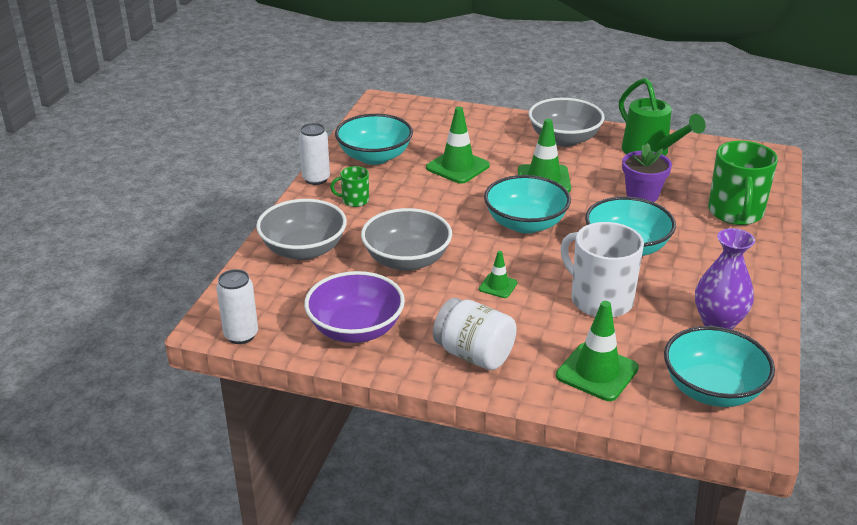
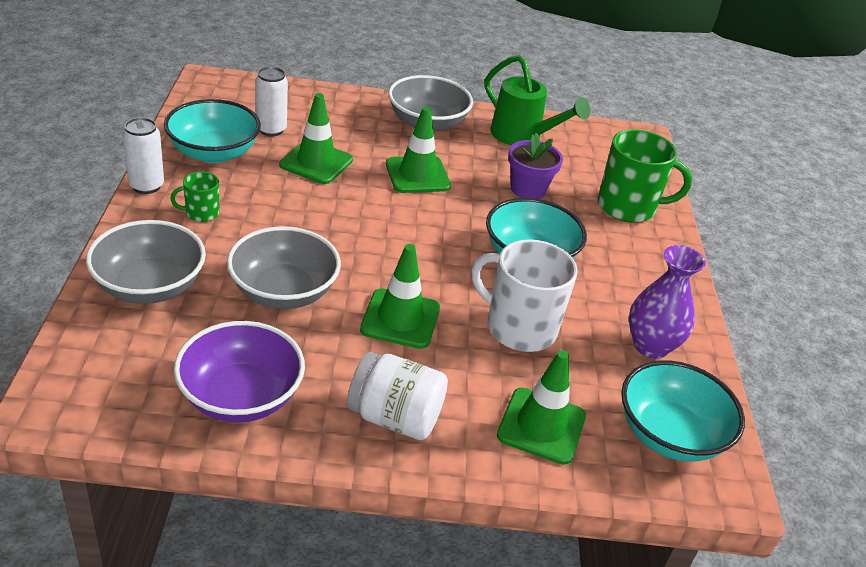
camera: 20 degrees left, 5 degrees up
(241, 335) = (88, 421): white can -> white can (271, 129)
(498, 286) = (400, 319): green traffic cone -> green traffic cone, size x1.86
(525, 224) = (411, 233): turquoise bowl -> none
(735, 213) = (628, 207): green mug -> green mug turned 75 degrees counterclockwise

